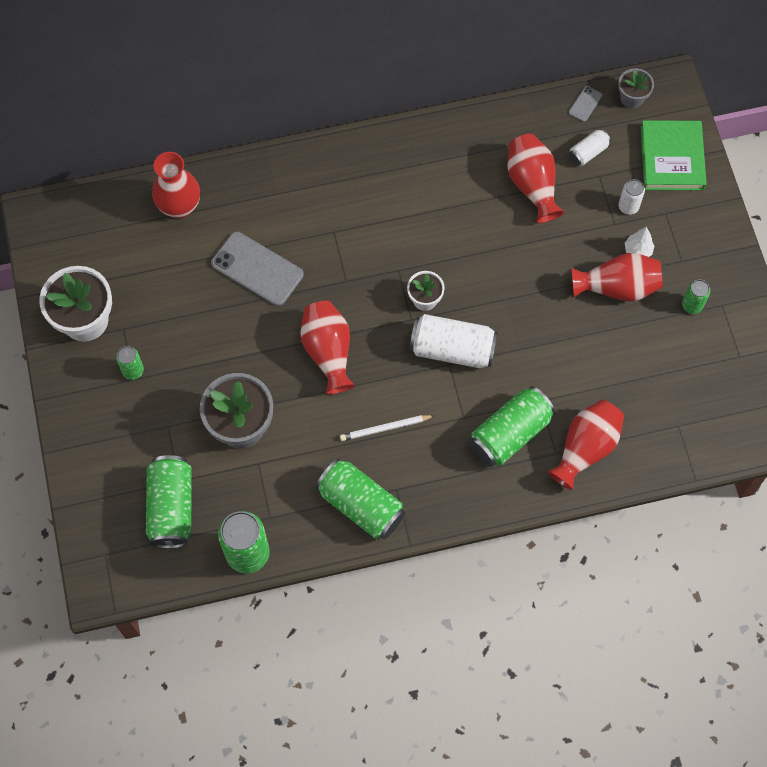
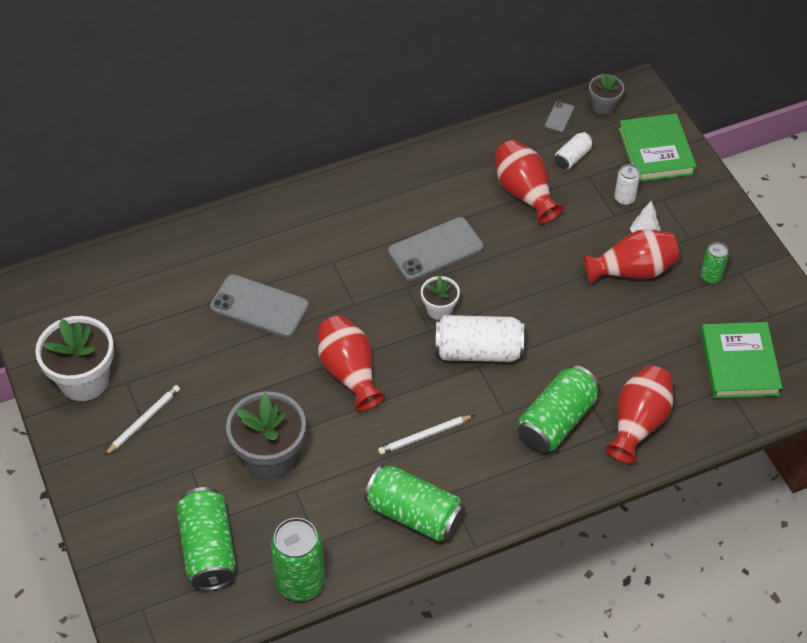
camera: 10 degrees left, 15 degrees down
(133, 370) = (143, 421): green can -> white pencil
(179, 206) = (168, 261): red vase -> none
(434, 234) = (435, 249): none -> grey phone
(695, 402) = (739, 363): none -> green book

